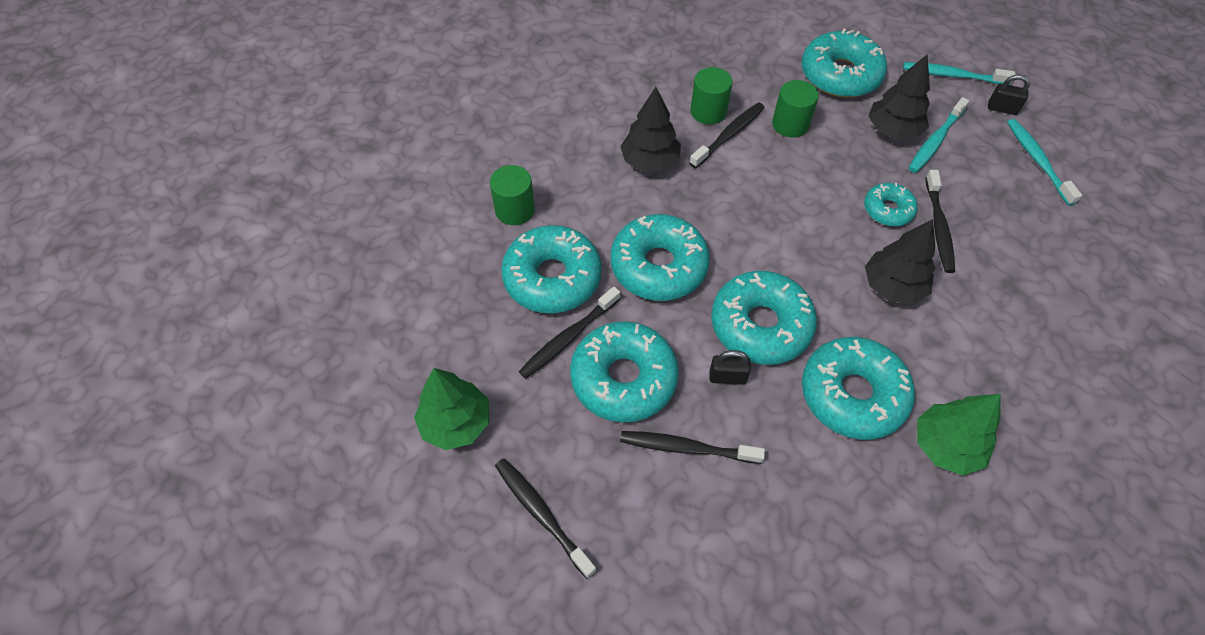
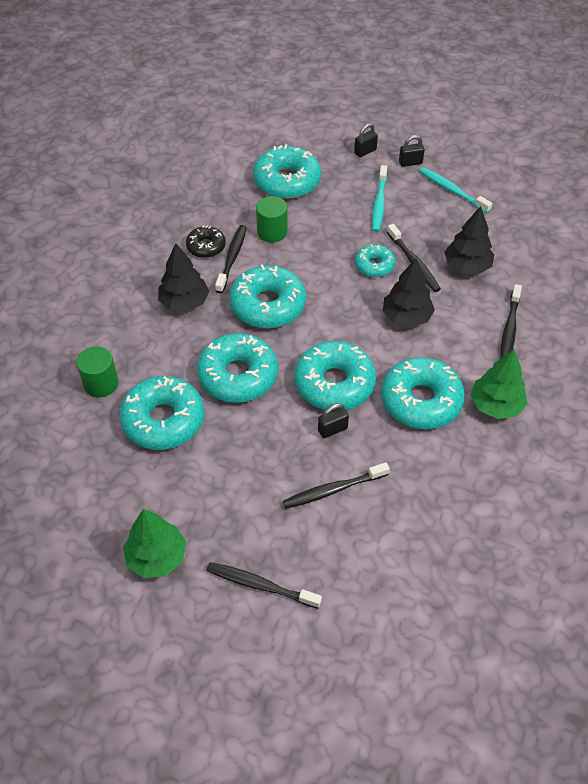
camera: 30 degrees left, 5 degrees down
(568, 338) = (203, 457): black toothbrush -> black toothbrush (509, 329)
(623, 378) = (261, 465): turquoise donut -> turquoise donut (268, 305)
(708, 111) = (206, 246): green cylinder -> black donut
(892, 130) = (346, 207): black tree -> black tree (467, 266)
(952, 75) = (365, 151): turquoise toothbrush -> black padlock

